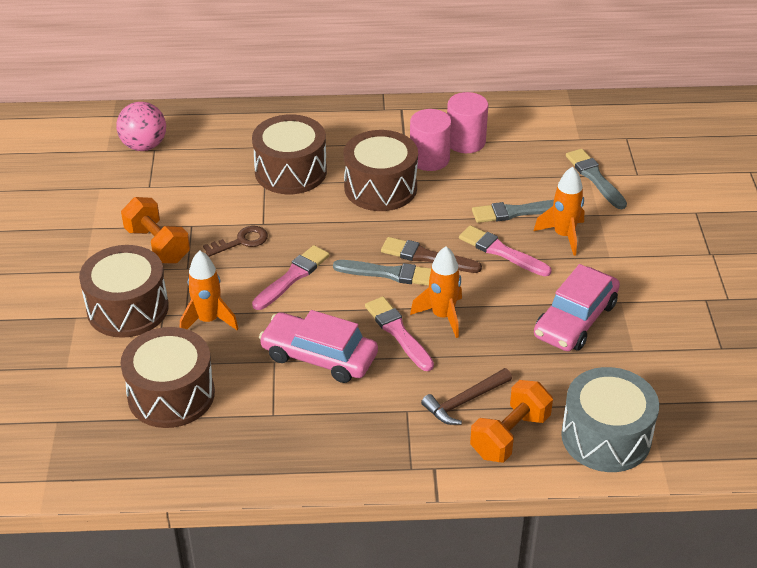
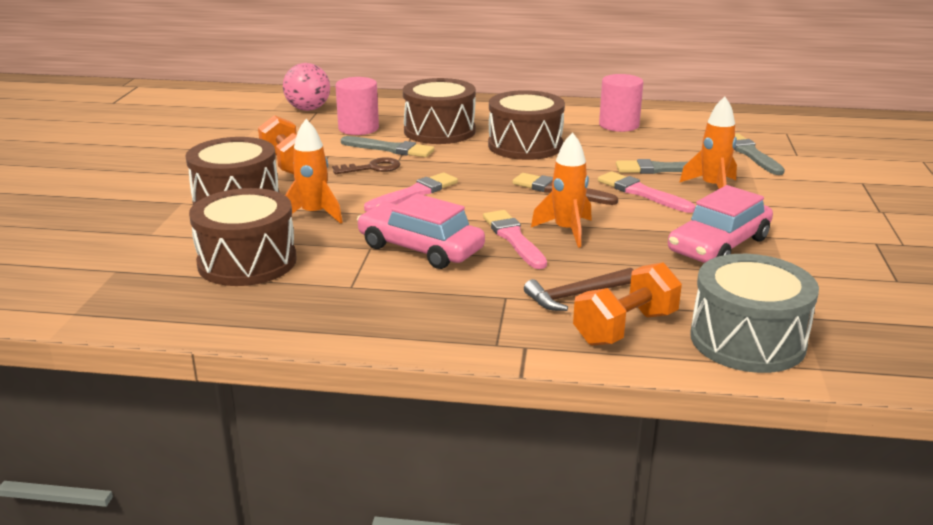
camera: 10 degrees right, 15 degrees down
(388, 273) = (516, 198): grey brush -> grey brush (389, 149)
(429, 159) = (579, 132): pink cylinder -> pink cylinder (358, 128)

